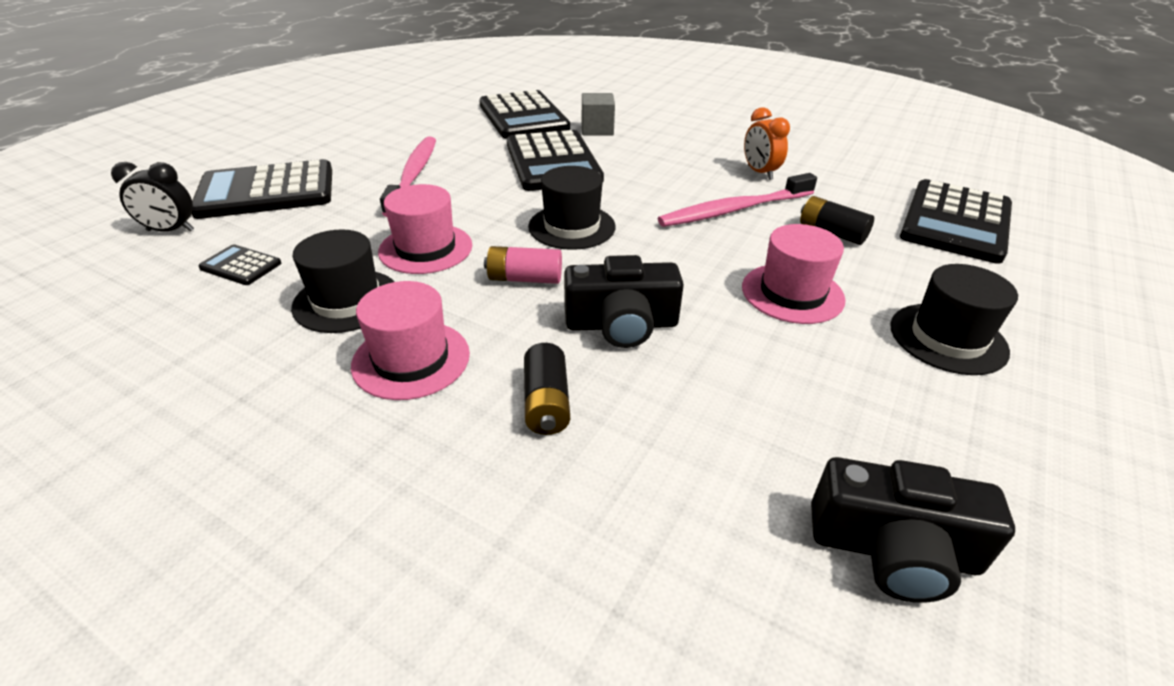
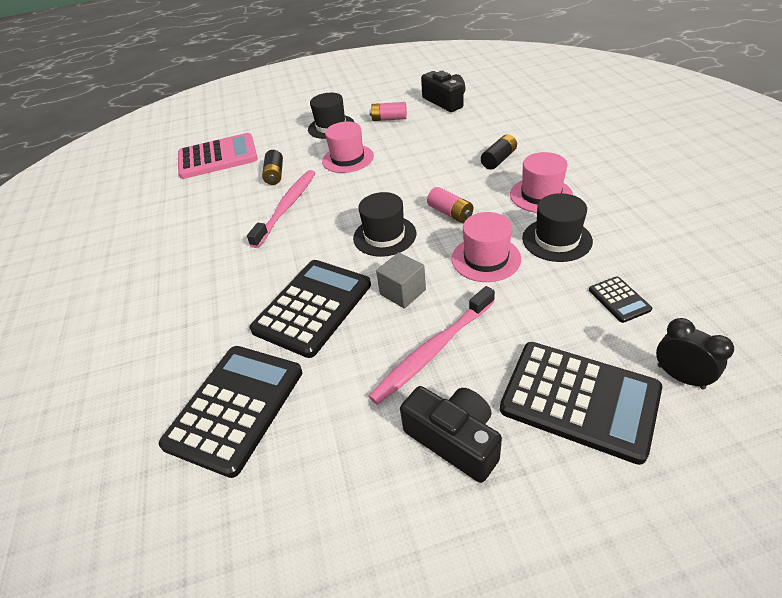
camera: 130 degrees left, 5 degrees up
(597, 129) = (217, 336): grey cube -> grey cube (403, 292)
(621, 324) = (434, 174): black camera -> black camera (454, 440)
(733, 210) = (287, 207): pink toothbrush -> pink toothbrush turned 90 degrees counterclockwise
(759, 172) = (219, 225): orange clock -> none
(897, 411) = (389, 119): none -> pink battery
(955, 222) = (218, 157): black calculator -> pink calculator

